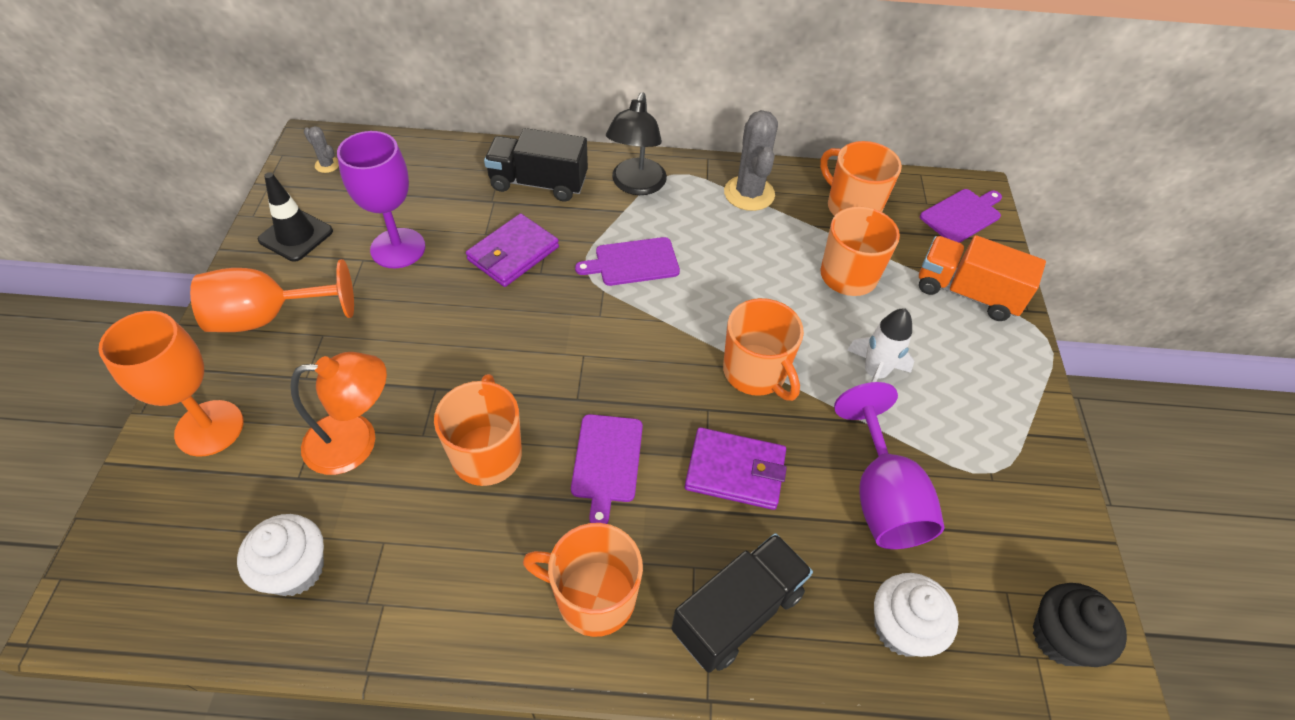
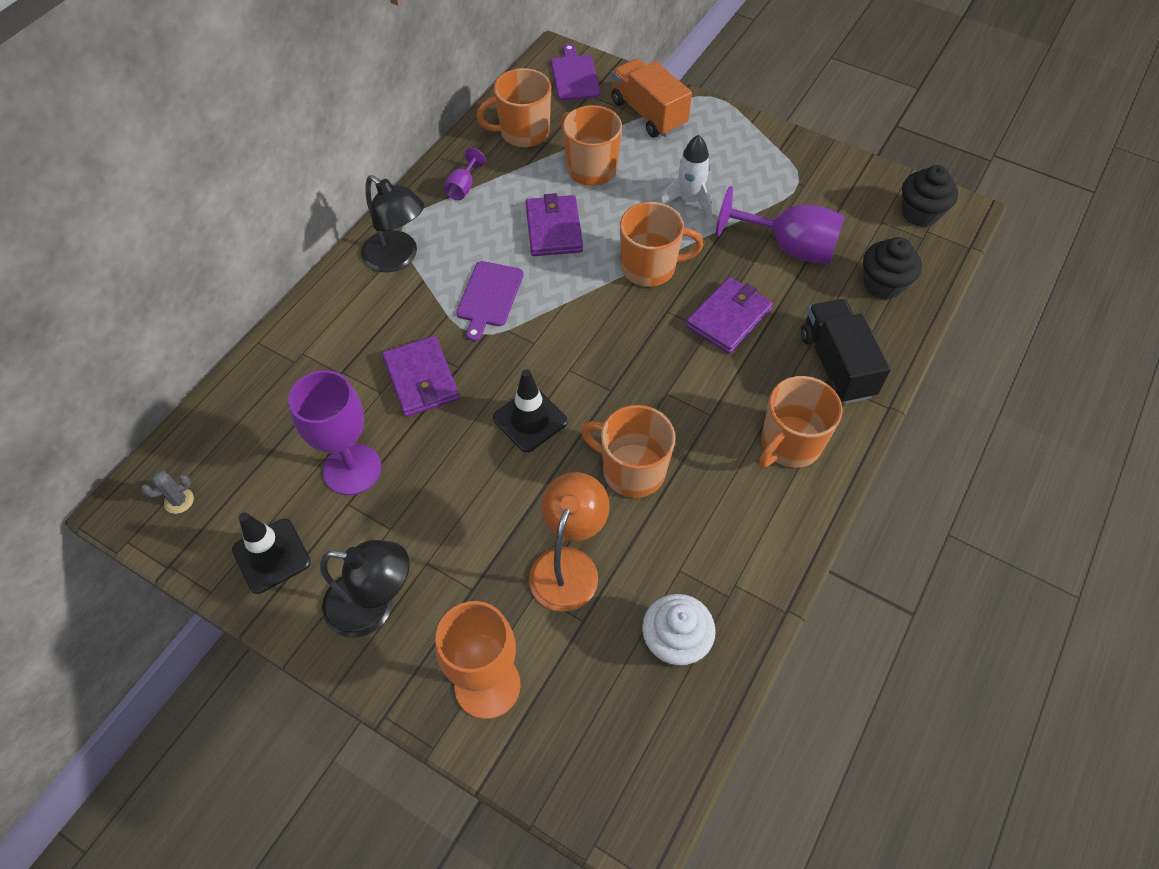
camera: 60 degrees left, 5 degrees up
(267, 317) = (373, 606): orange goblet -> black lamp
(508, 348) = (530, 420): none -> black traffic cone
(538, 183) = (342, 328): black truck -> none
(607, 462) = (681, 393): purple cutting board -> none
(748, 277) = (554, 229): none -> purple wallet
(749, 193) = (463, 187): grey cactus -> purple goblet
(901, 628) = (883, 284): white cupcake -> black cupcake
(967, 293) = (648, 114): orange truck -> orange truck turned 90 degrees clockwise

